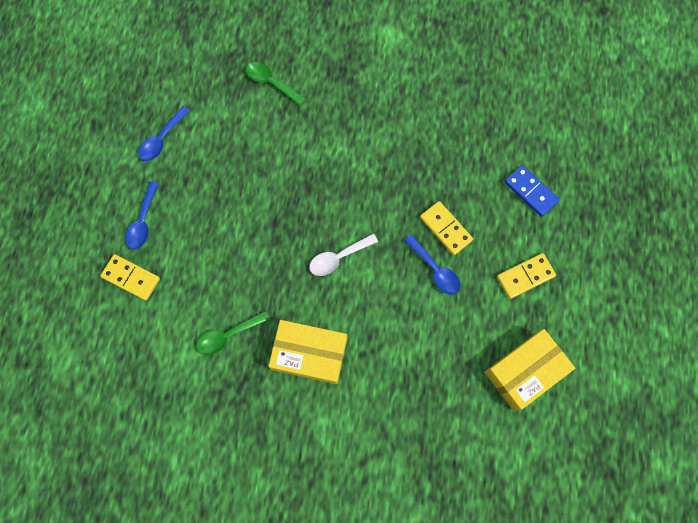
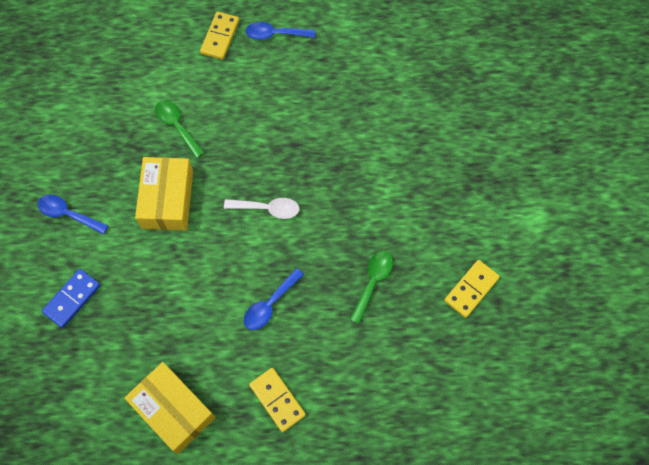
camera: 80 degrees right, 5 degrees down
(162, 139) = (361, 31): blue spoon -> blue spoon (68, 214)
(271, 83) = (445, 113): green spoon -> green spoon (373, 282)
(338, 258) = (267, 209): white spoon -> white spoon turned 135 degrees clockwise
(446, 229) = (317, 309): yellow domino -> yellow domino (471, 289)
(530, 192) = (377, 395): blue domino -> blue domino (72, 299)

